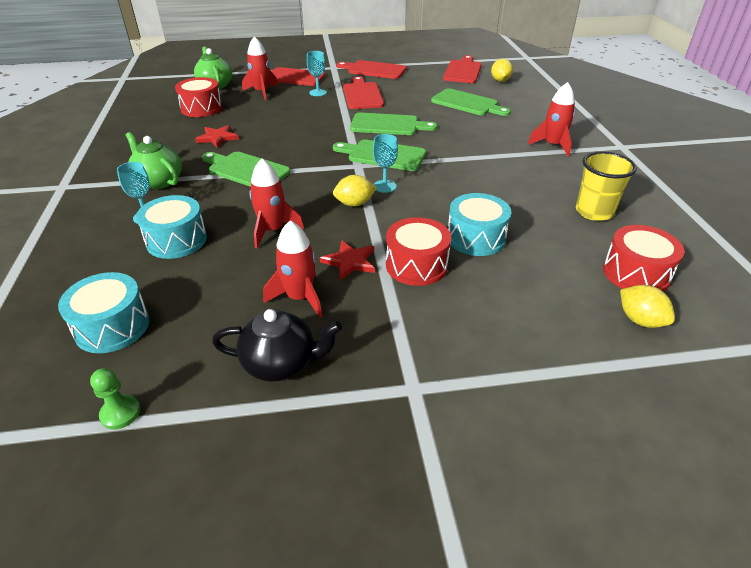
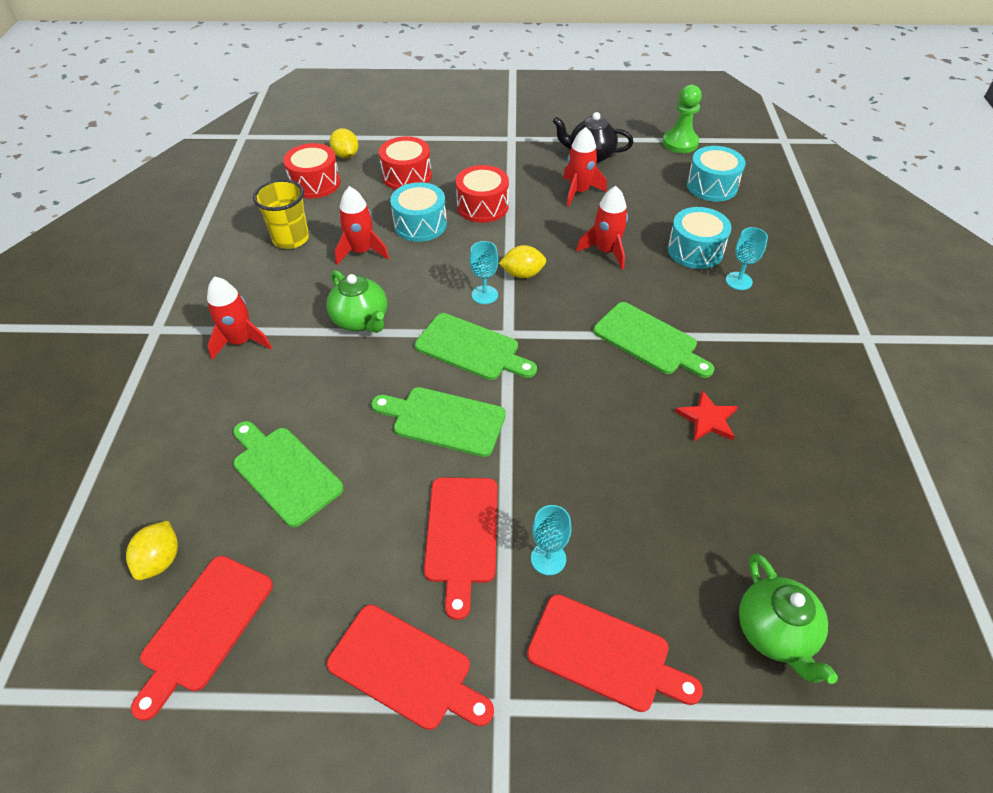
camera: 170 degrees left, 10 degrees up
(120, 413) = (680, 143): green pawn -> green pawn, size x1.65
(159, 181) = (752, 333): green teapot -> green teapot (361, 320)
(201, 108) = (767, 522): red drum -> red drum (407, 176)
(262, 92) = (664, 578): red rocket -> red rocket (361, 251)
(350, 262) = (537, 214): red star -> none

